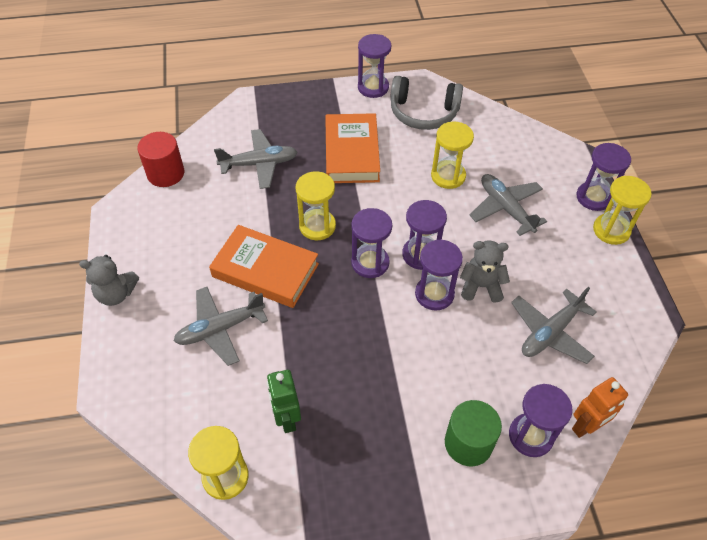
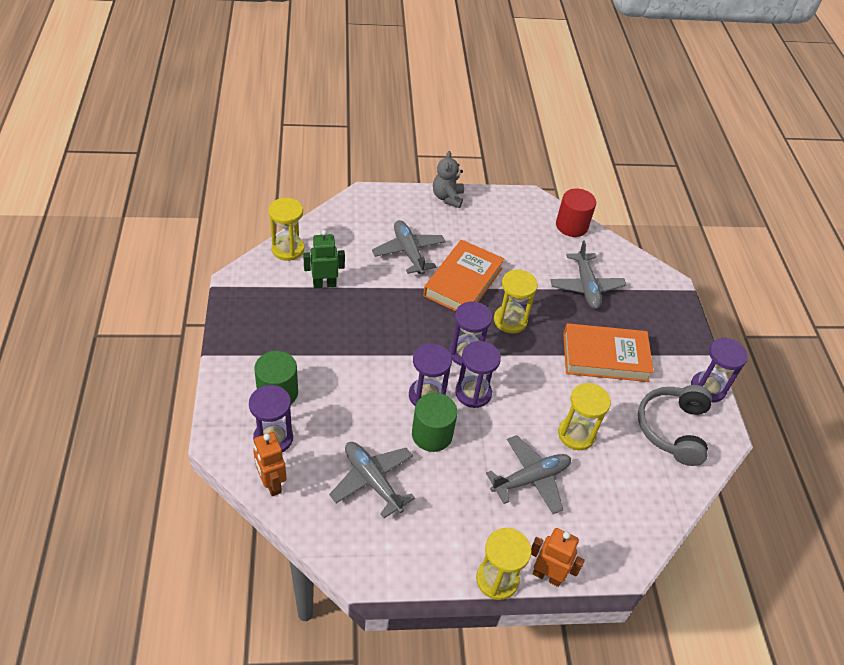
camera: 90 degrees right, 5 degrees down
(481, 286) = (432, 434): grey teddy bear -> green cylinder
(594, 197) = (547, 575): purple hourglass -> orange robot

